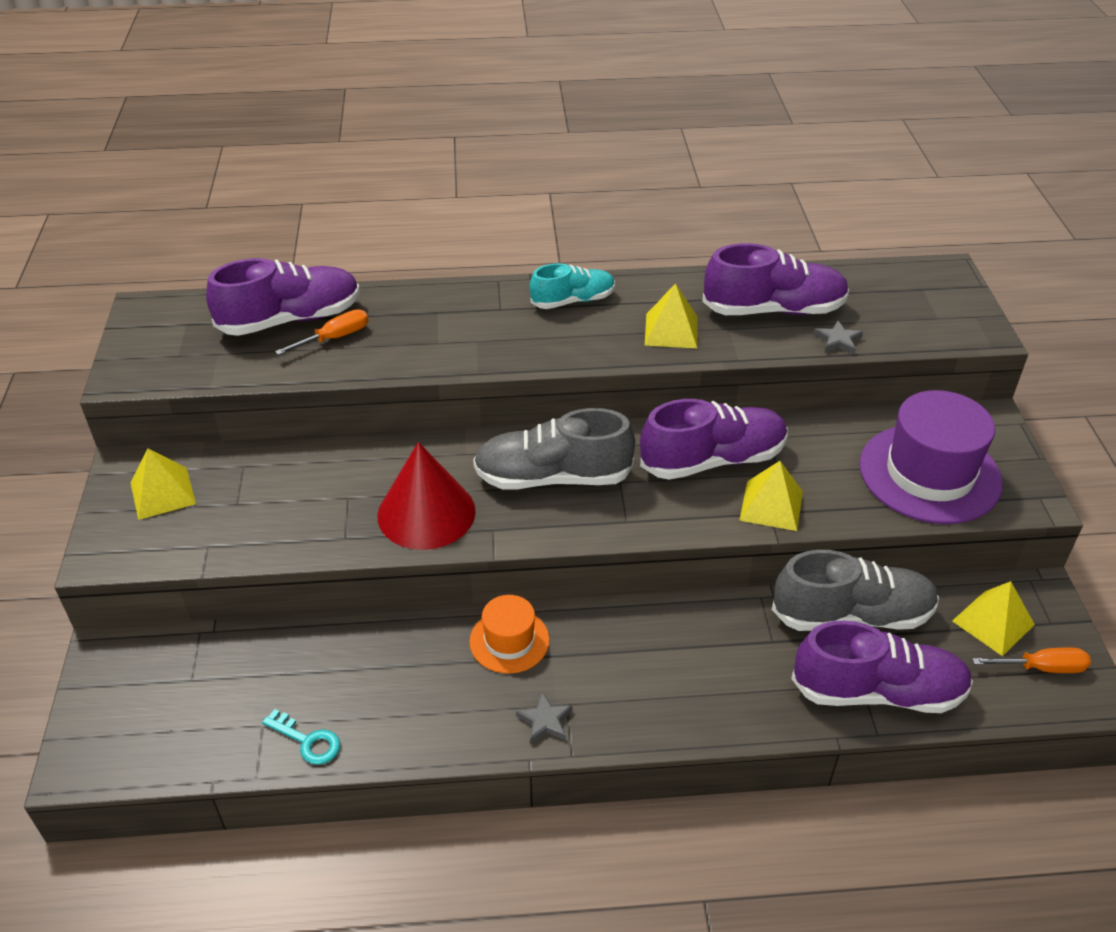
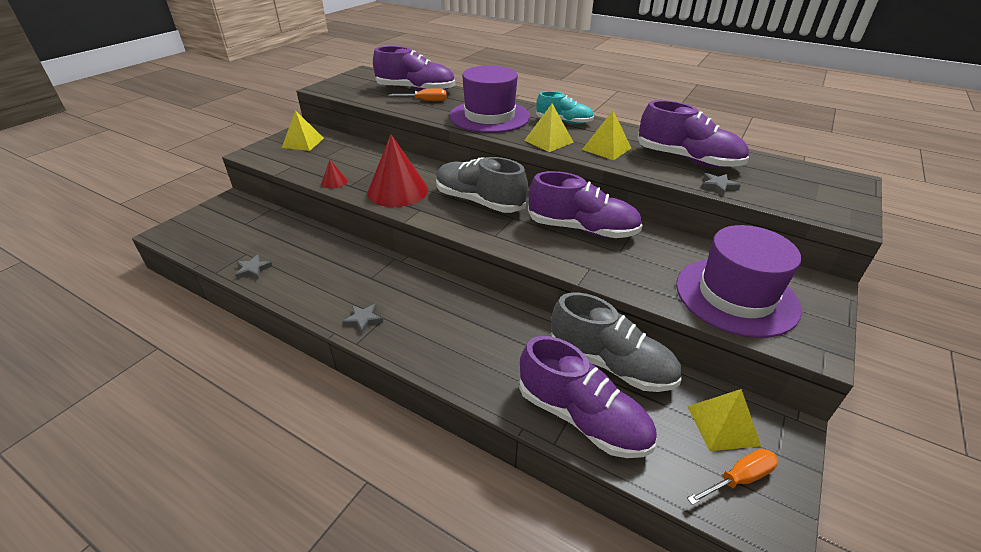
camera: 35 degrees right, 5 degrees down
(307, 741) = (253, 269): turquoise key -> grey star
(315, 543) = (334, 182): none -> red cone
(465, 332) = (489, 116): none -> purple hat
(509, 641) = (392, 275): orange hat -> none
(771, 505) = (595, 265): yellow pyramid -> yellow pyramid (548, 141)
(1041, 668) = (739, 479): orange screwdriver -> orange screwdriver turned 60 degrees counterclockwise

